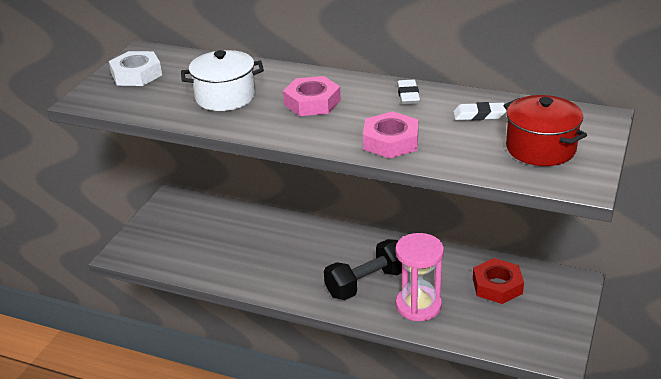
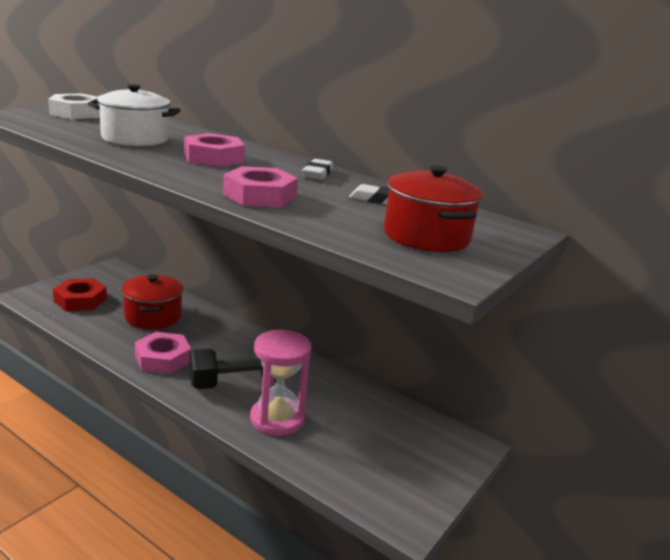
camera: 10 degrees right, 10 degrees down
(249, 240) = (153, 316): none -> red pot
(289, 279) = (163, 358): none -> pink nut
(497, 286) = (377, 424): red nut -> red nut (80, 300)

